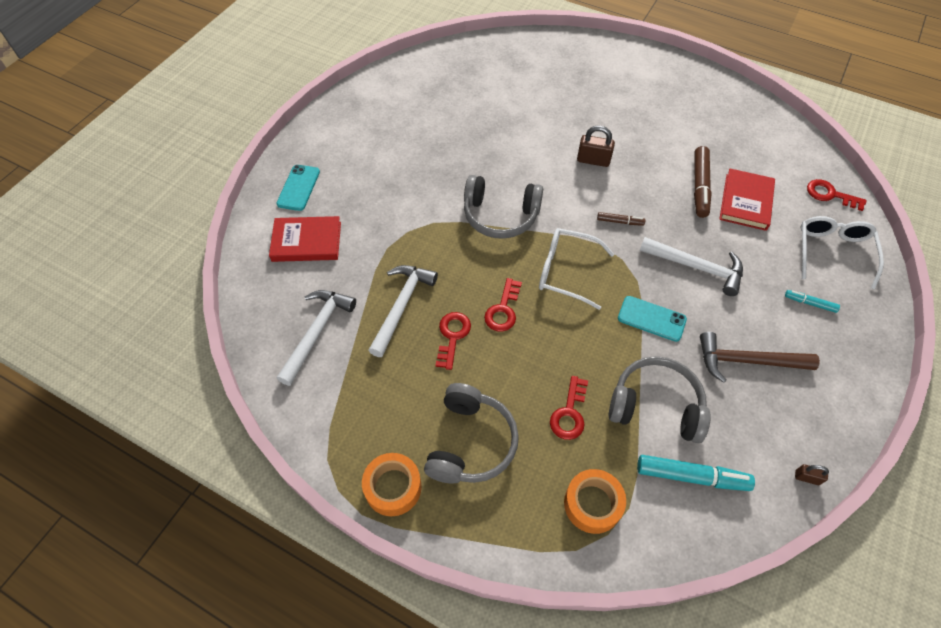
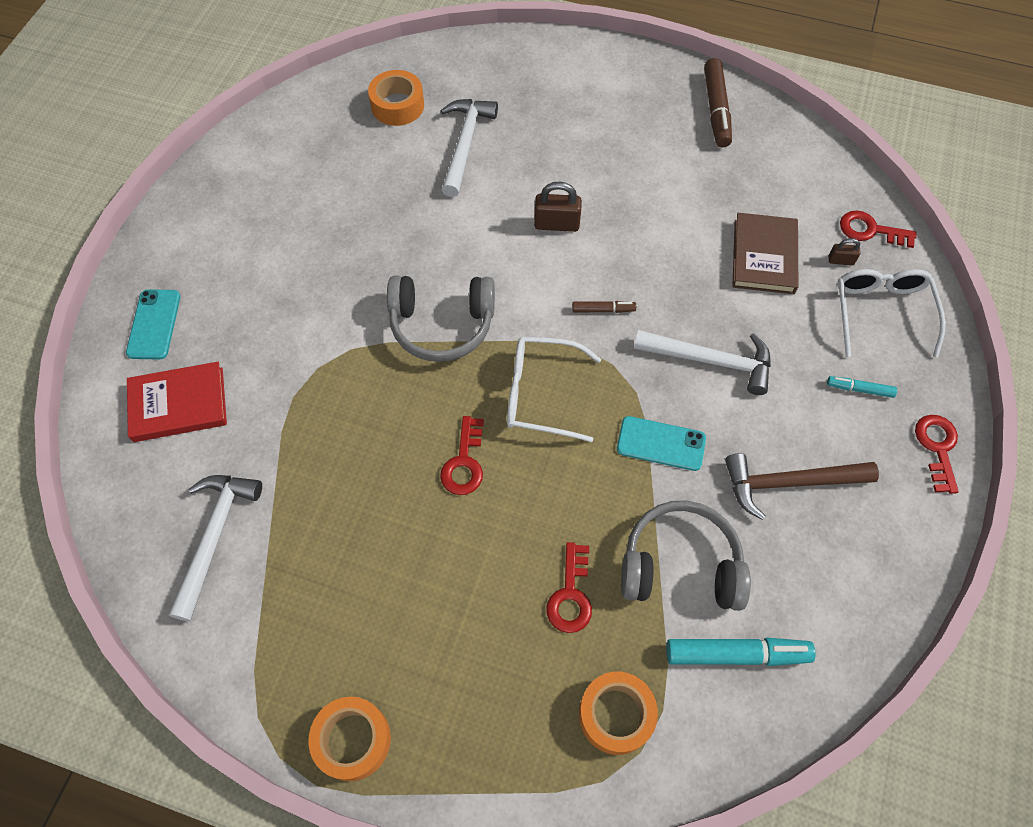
camera: 10 degrees left, 5 degrees up
(401, 306) = (326, 479): white hammer -> white hammer (465, 144)
(452, 336) = (401, 512): red key -> red key (937, 448)
(470, 442) = (446, 659): grey headphones -> none
(490, 70) = (397, 105): none -> orange tape
(699, 186) = (702, 242): brown marker -> brown marker (716, 109)
(746, 202) = (764, 256): red book -> brown book
(807, 477) = (878, 630): brown padlock -> brown padlock (840, 260)

